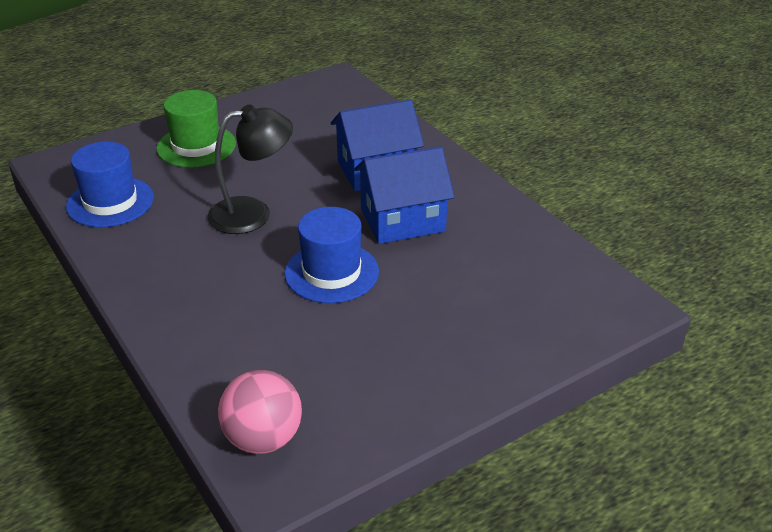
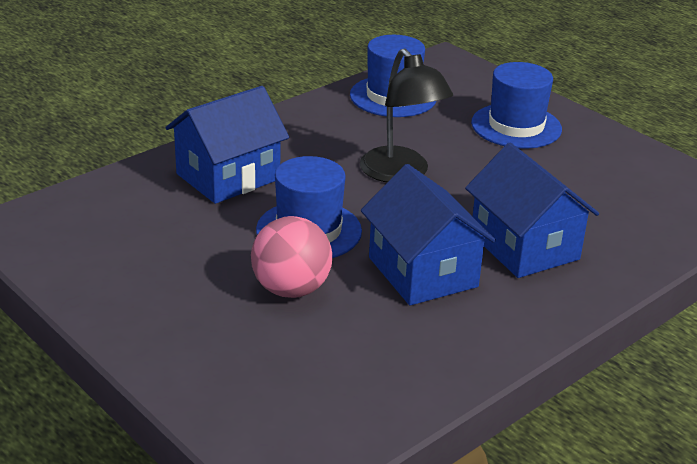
camera: 80 degrees right, 5 degrees down
(196, 146) = (516, 126): green hat -> blue hat
(223, 316) = (228, 177): none -> blue house
(263, 439) = (64, 215): pink ball -> pink ball (291, 289)

